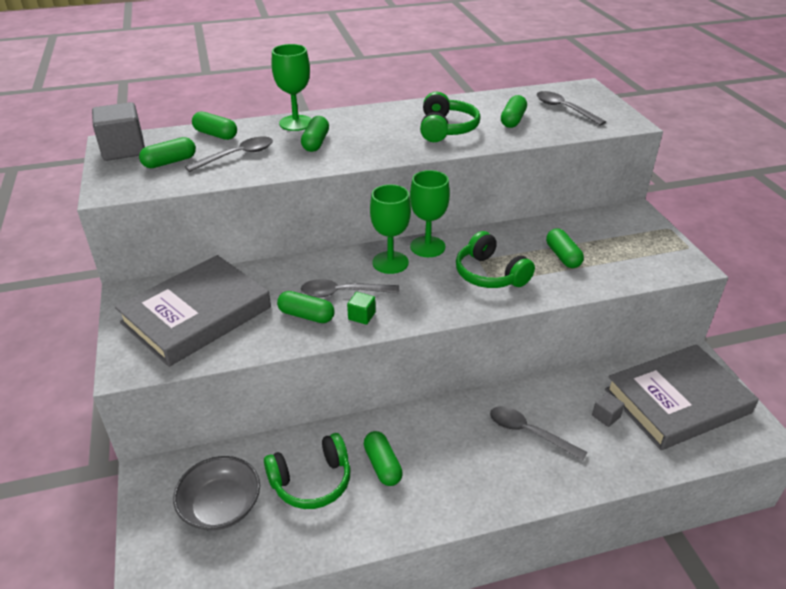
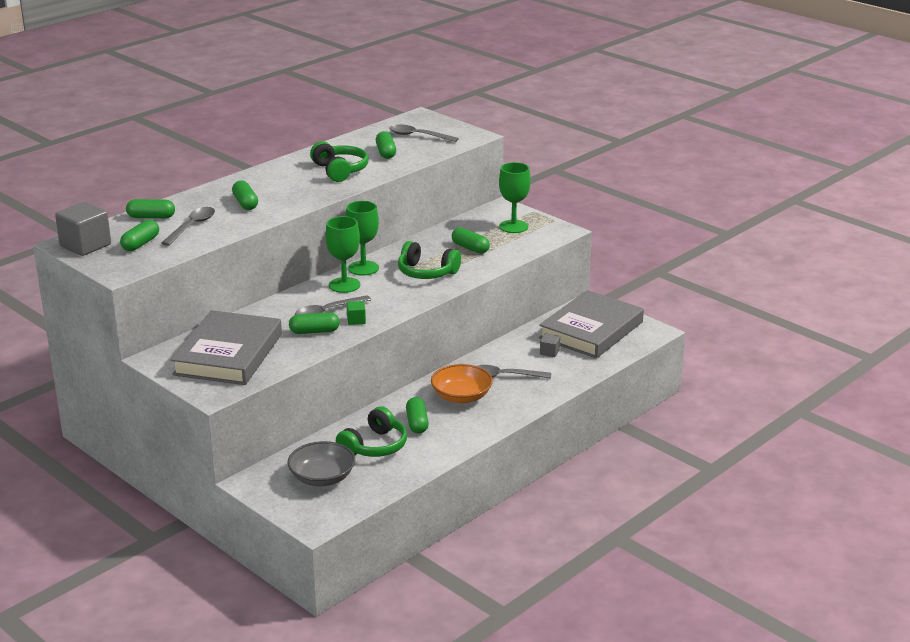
camera: 30 degrees left, 10 degrees down
(296, 123) = (209, 193): green goblet -> green goblet (513, 226)
(382, 465) = (417, 423): green capsule -> green capsule turned 45 degrees clockwise
(459, 444) = (461, 396): none -> orange bowl

